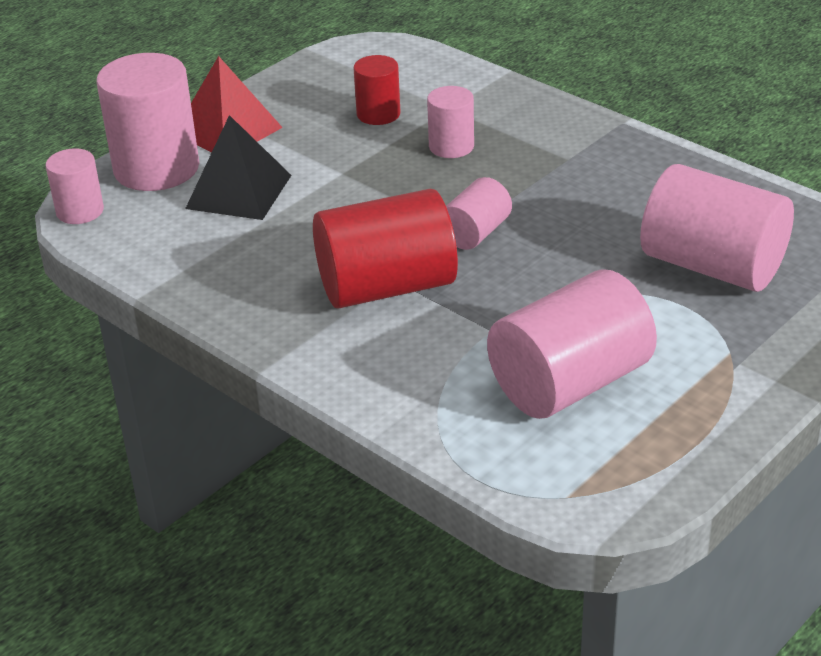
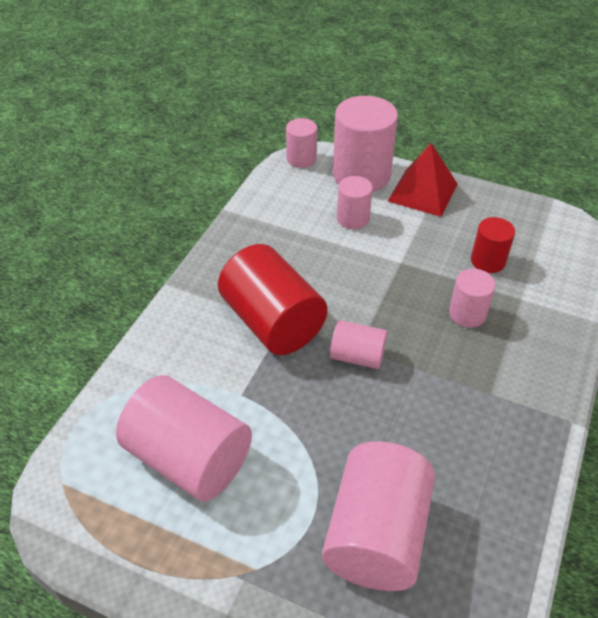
camera: 70 degrees right, 10 degrees up
(238, 192) = (353, 218): black pyramid -> pink cylinder

